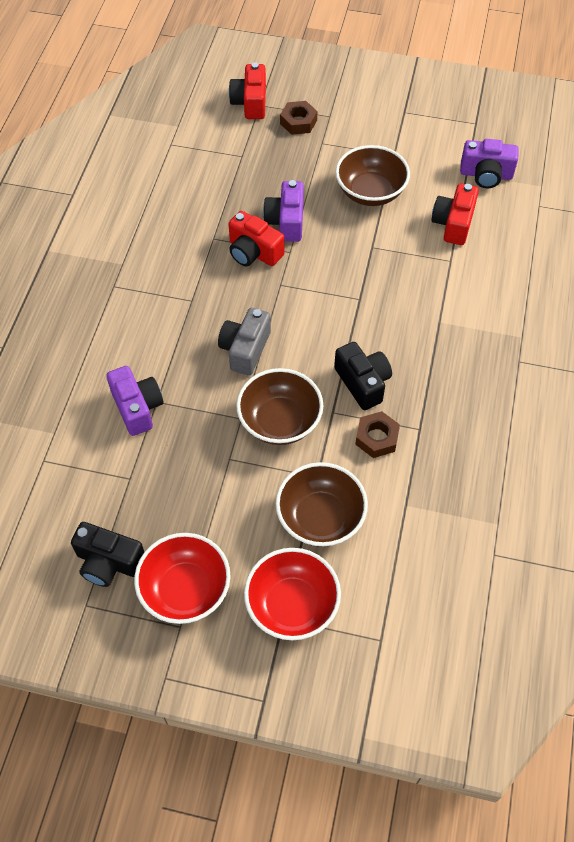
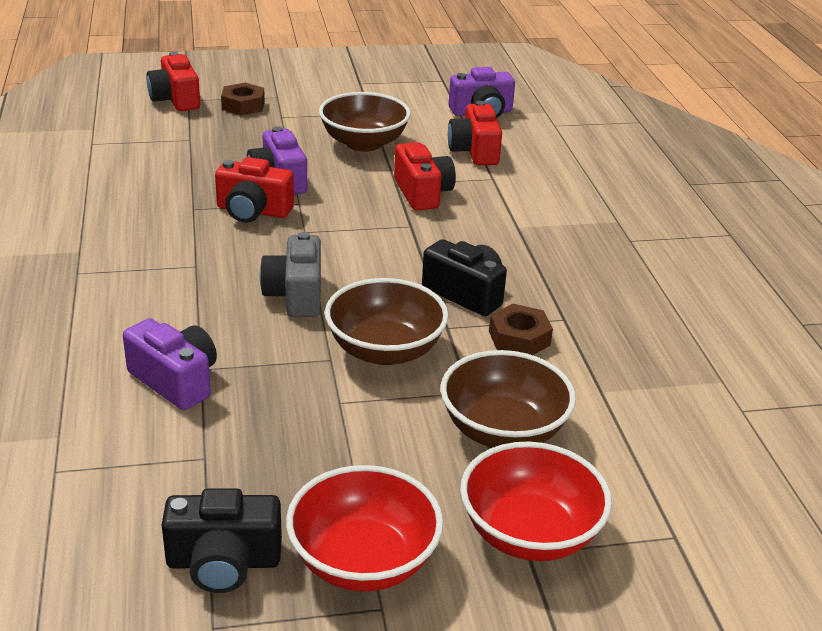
camera: 25 degrees left, 25 degrees down
(386, 264) = (422, 193): none -> red camera

